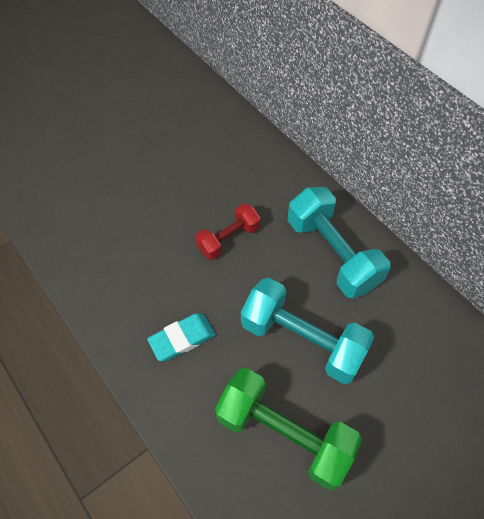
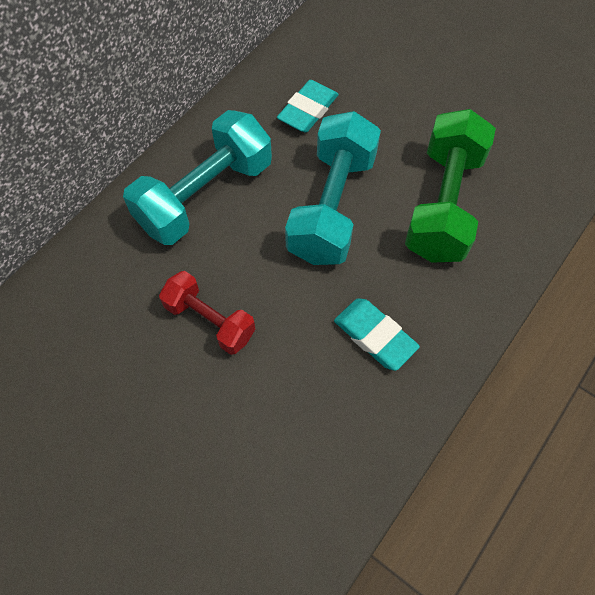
camera: 105 degrees left, 5 degrees up
(409, 348) = (308, 110): none -> turquoise eraser

